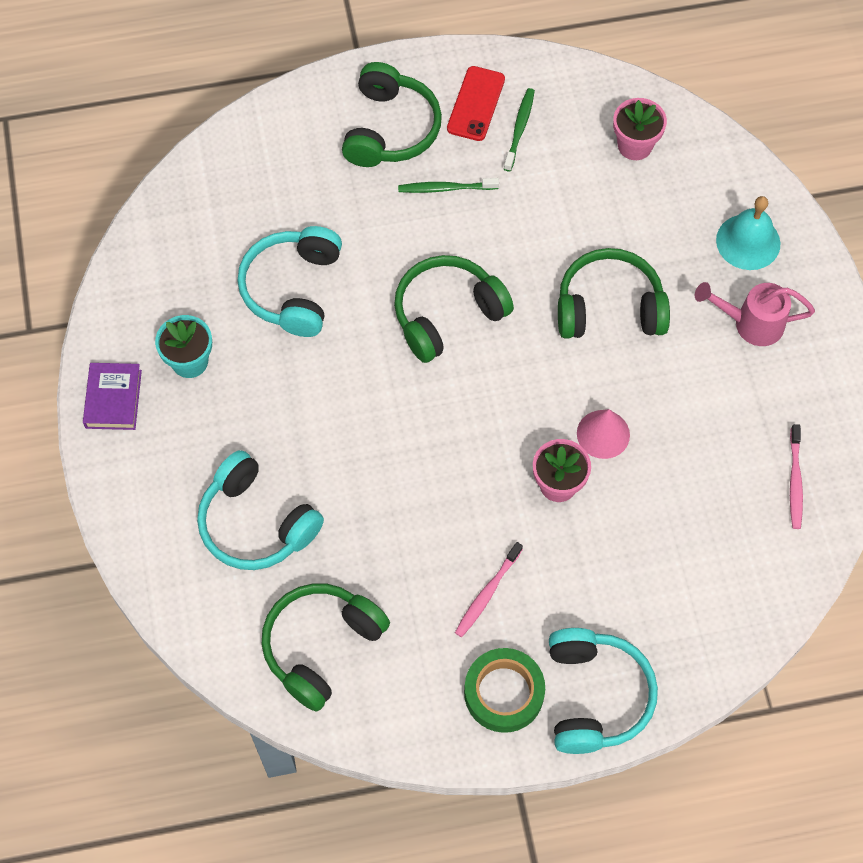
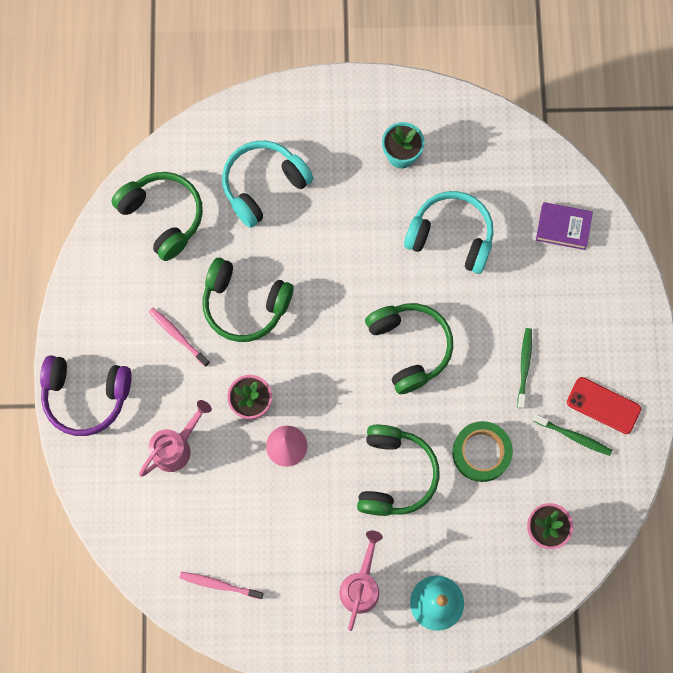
camera: 100 degrees right, 10 degrees up
(113, 399) = (379, 100): purple book -> purple book (563, 227)
(390, 129) = (587, 332): green headphones -> green headphones (244, 305)
(504, 693) = (102, 334): green tape -> green tape (481, 453)
(595, 696) = (86, 396): turquoise headphones -> purple headphones
(636, 566) = (176, 447): none -> pink watering can

